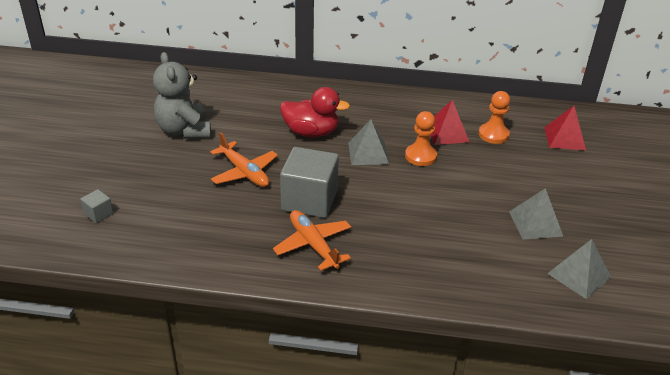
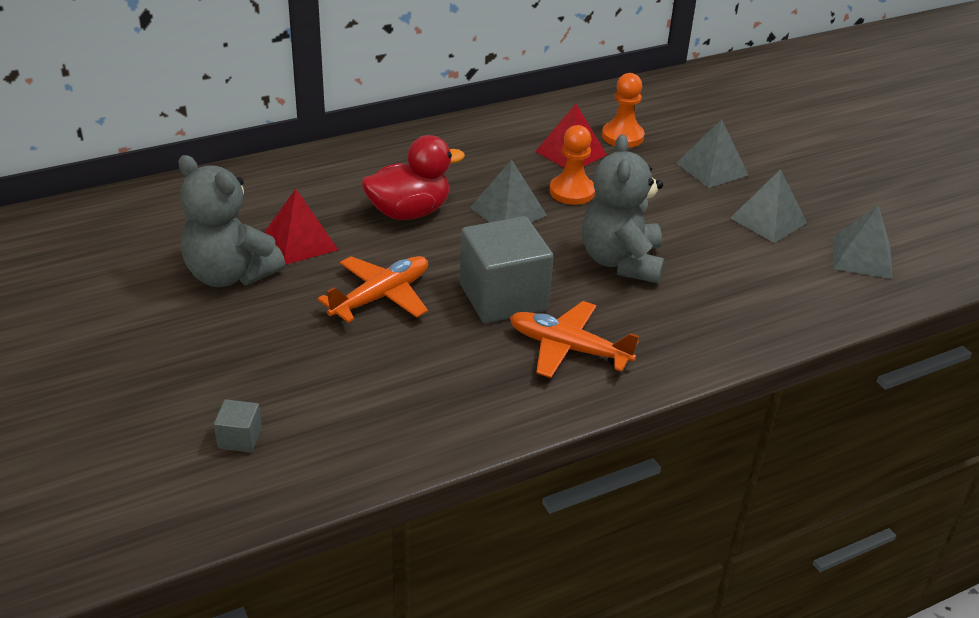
camera: 35 degrees left, 0 degrees up
(244, 172) = (381, 296): orange plane -> orange plane turned 60 degrees counterclockwise
(403, 209) = (621, 261): none -> grey teddy bear
(533, 176) = (711, 169): none -> grey pyramid
(564, 138) = (698, 114): red pyramid -> red pyramid (300, 242)

